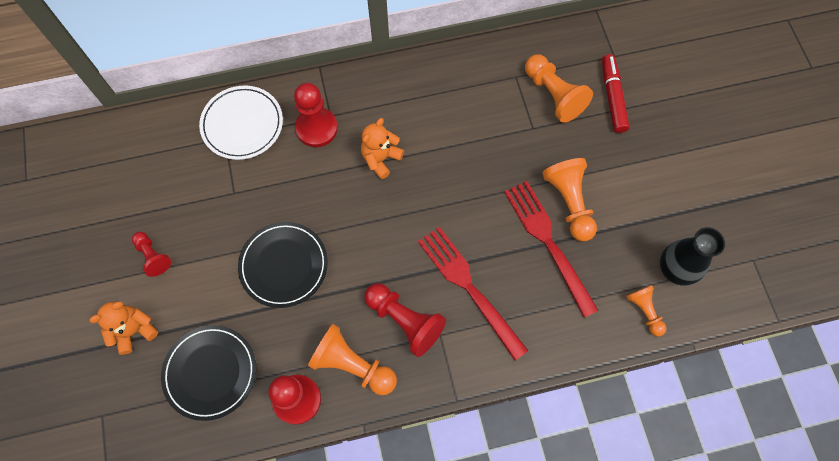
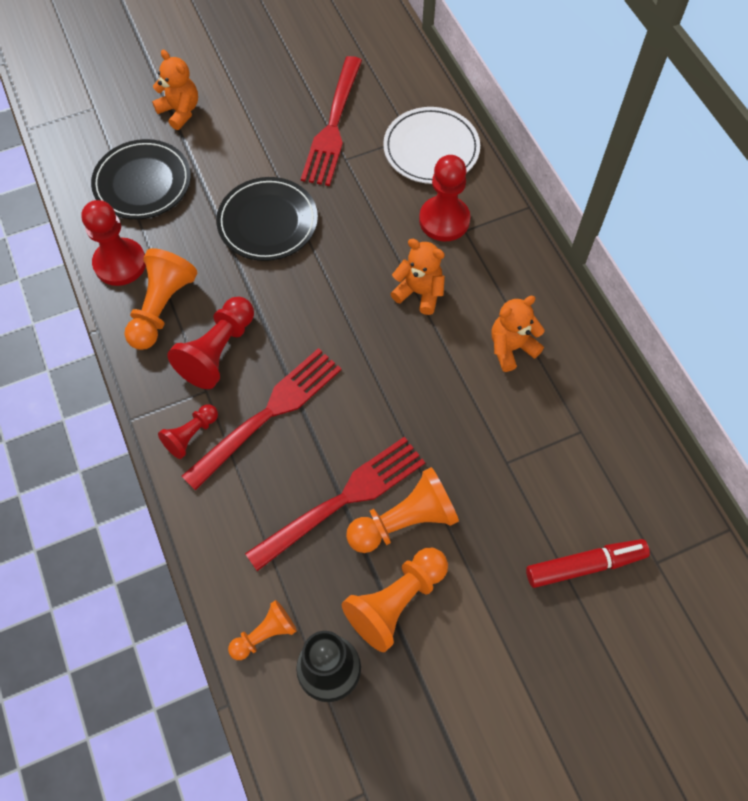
camera: 80 degrees right, 5 degrees down
(153, 256) = (260, 107): red pawn -> red pawn (191, 435)
(193, 197) = (333, 125): none -> red fork
(442, 105) = (511, 348): none -> orange teddy bear
(553, 95) = (565, 483): orange pawn -> orange pawn (396, 601)

